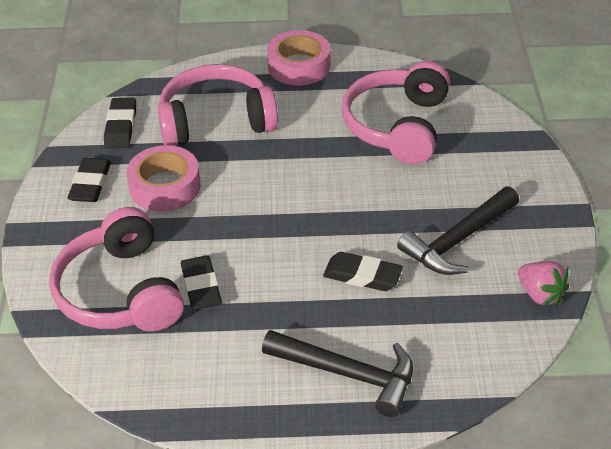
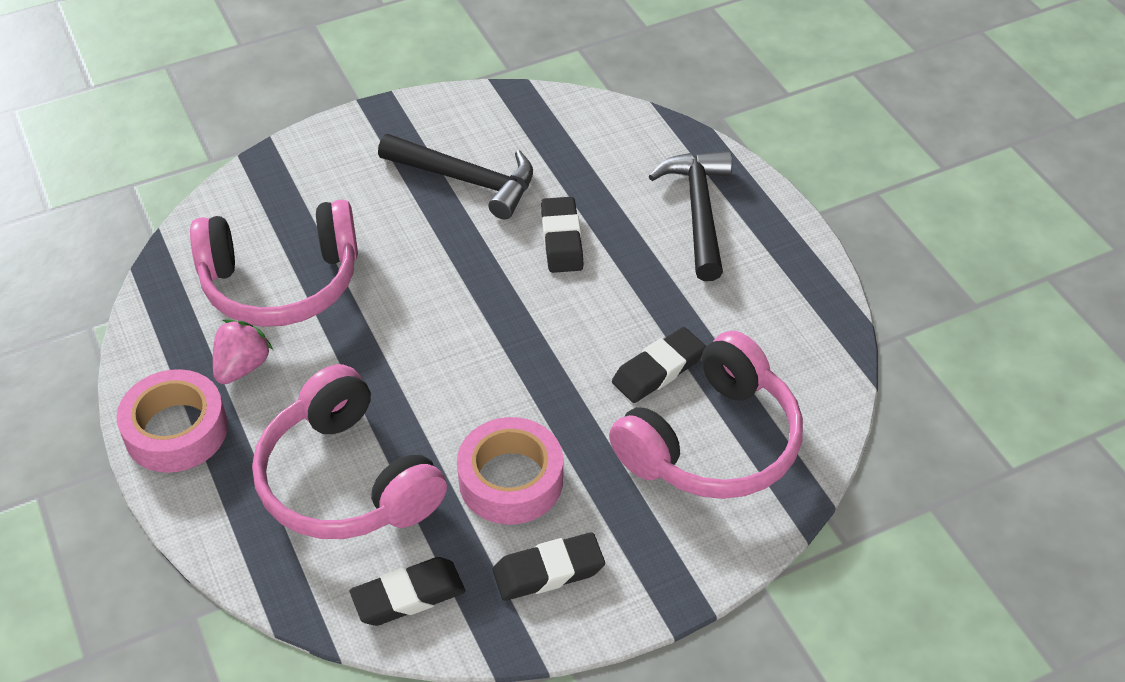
camera: 115 degrees left, 5 degrees up
(540, 294) = (513, 107): pink strawberry -> pink strawberry (242, 367)

